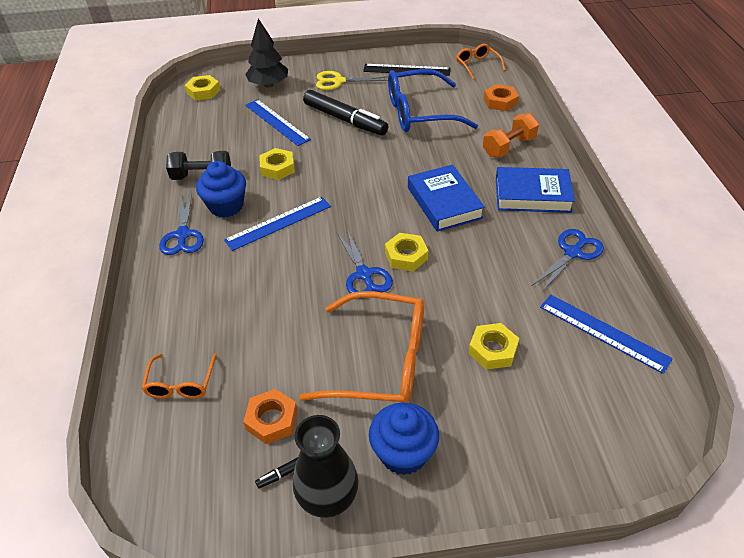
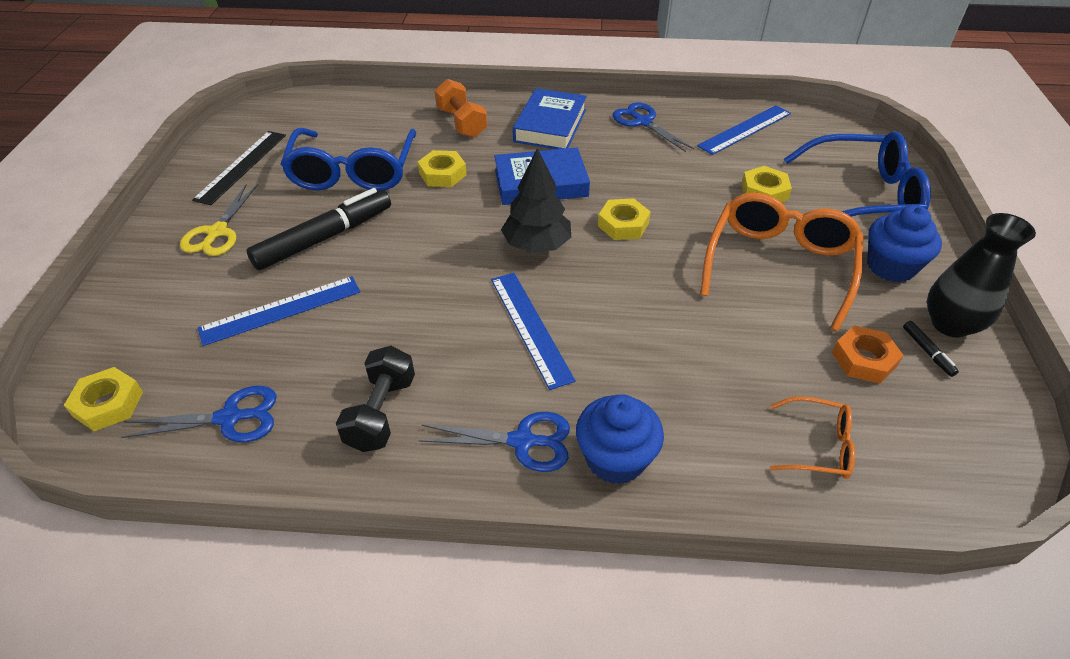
camera: 80 degrees left, 0 degrees up
(226, 206) = (471, 384): blue cupcake -> blue cupcake (615, 459)
(268, 85) = (160, 311): black tree -> black tree (536, 245)
(277, 168) = (403, 318): yellow nut -> yellow nut (442, 174)
(364, 274) = (647, 261): blue scissors -> blue scissors (229, 418)
(477, 65) = (279, 111): orange glasses -> none
(500, 101) = (371, 111): orange nut -> none
(521, 437) = (863, 196): none -> blue glasses

